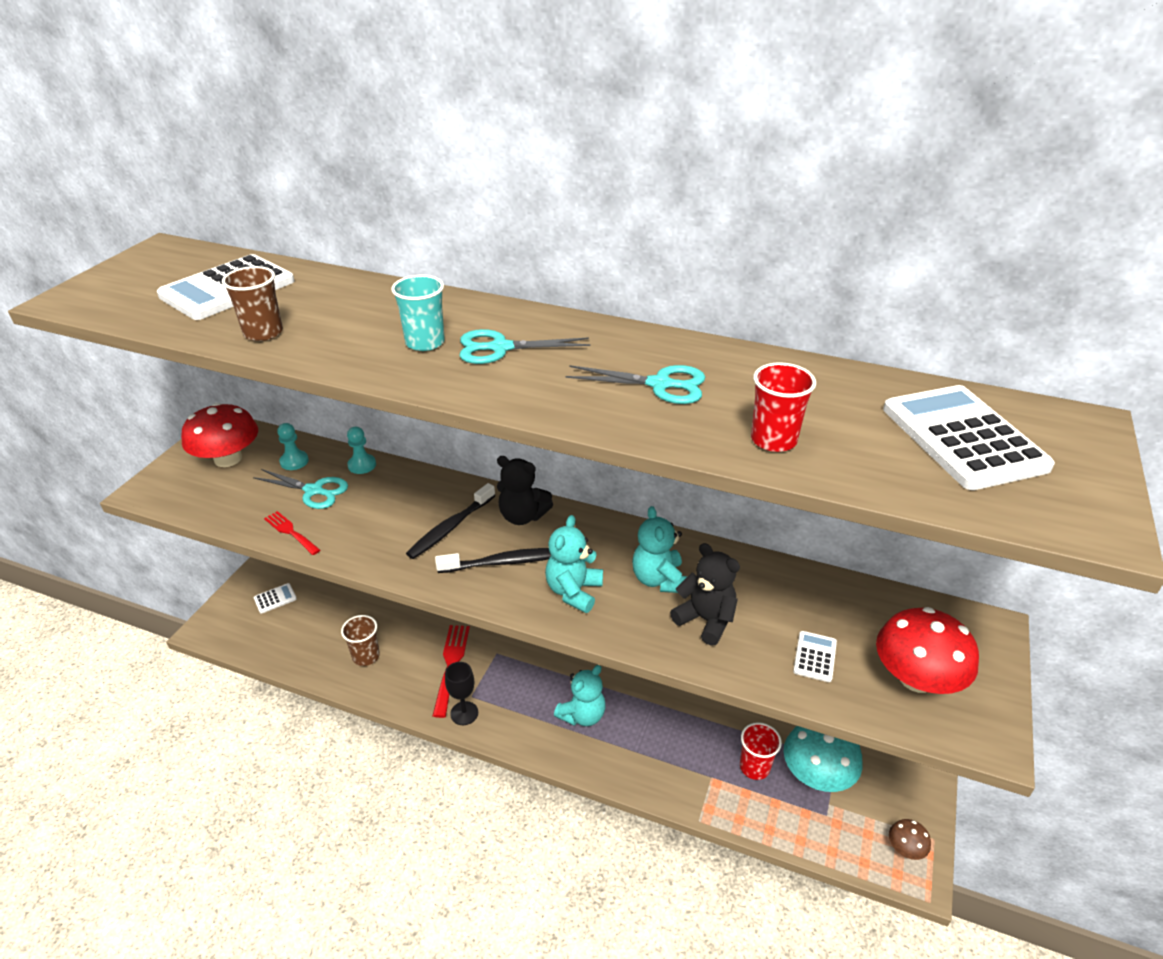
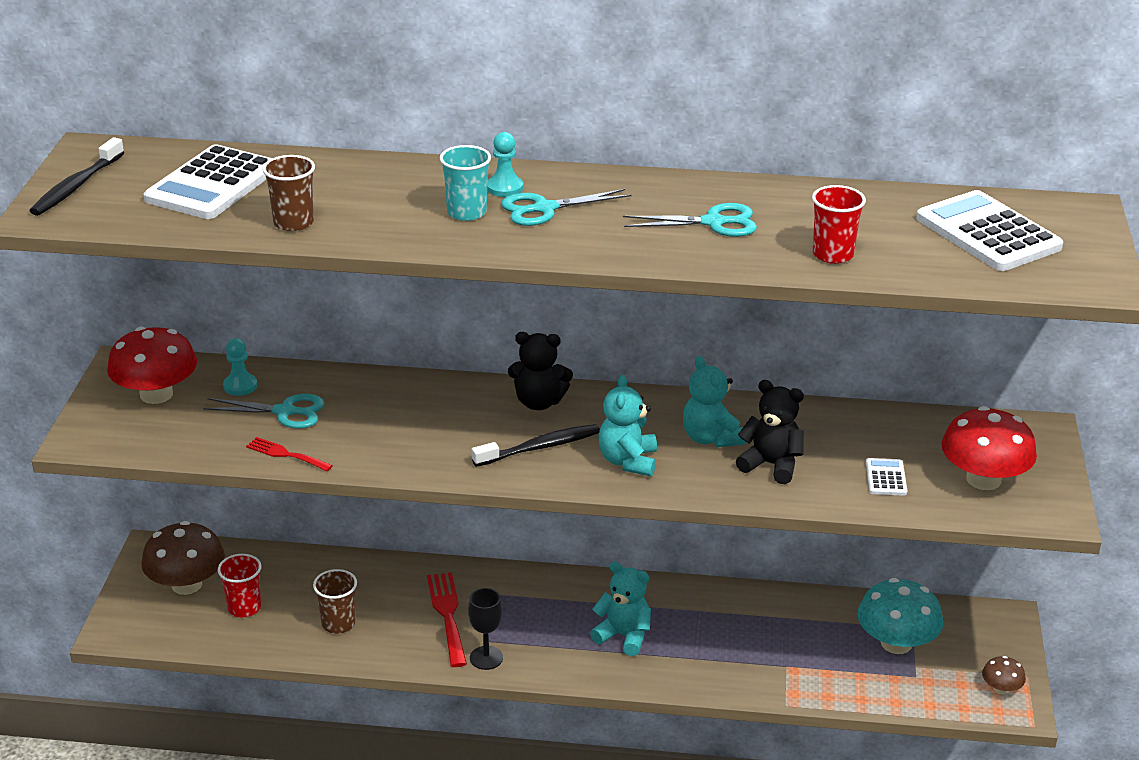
camera: 15 degrees left, 5 degrees down
(275, 598) = (186, 584): white calculator -> brown mushroom
(362, 465) = (324, 378): turquoise pawn -> turquoise pawn (504, 188)
(450, 527) = (465, 424): black toothbrush -> black toothbrush (76, 186)
(582, 715) = (623, 636): turquoise teddy bear -> turquoise teddy bear turned 90 degrees counterclockwise
(754, 767) = (829, 649): red cup -> red cup (244, 608)

